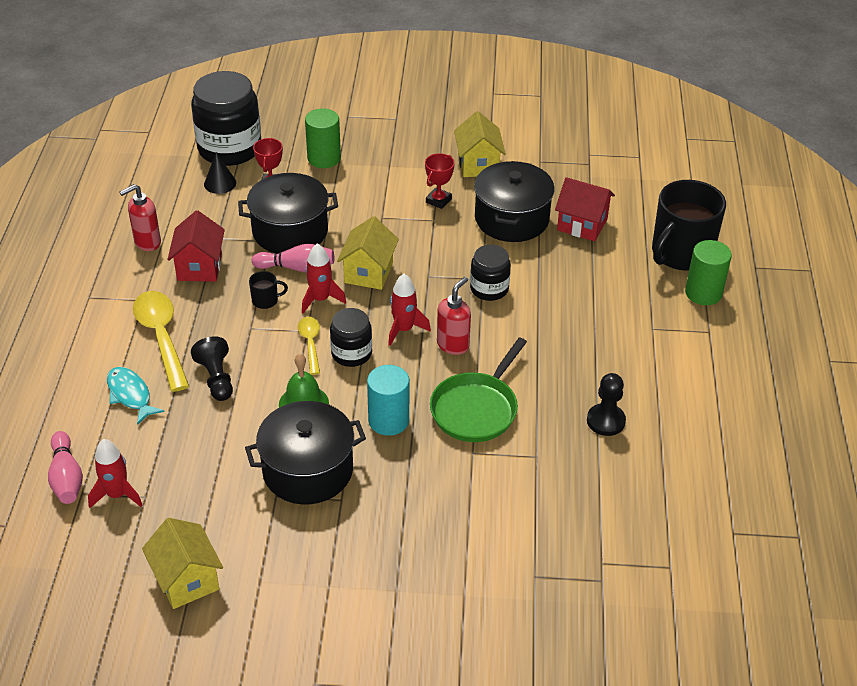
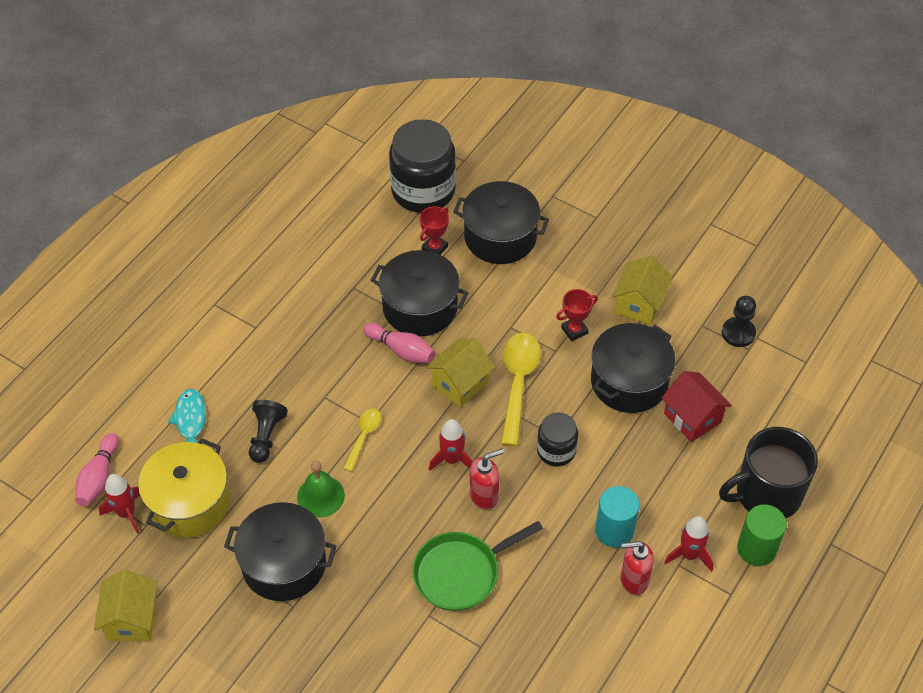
camera: 30 degrees right, 10 degrees up
(147, 242) = (293, 267): red soap dispenser -> red soap dispenser (633, 580)
(161, 337) = (247, 373): yellow spoon -> yellow spoon (518, 383)
(177, 460) = (189, 502): none -> yellow pot
(199, 267) = (320, 312): red house -> none
(220, 183) = (391, 227): black cone -> none
(266, 300) = (354, 374): black mug -> none
(320, 299) = (401, 394): red rocket -> red rocket (689, 555)
(324, 158) = (500, 237): green cylinder -> black pot
(351, 353) = (391, 463): black jar -> none
(388, 420) = (379, 547): turquoise cylinder -> turquoise cylinder (614, 530)
(605, 421) = (566, 642): black pawn -> black pawn (738, 333)

